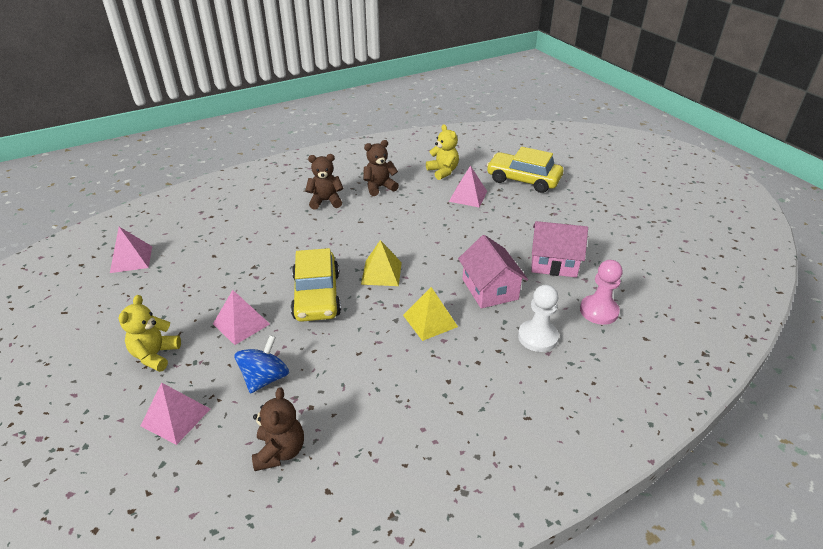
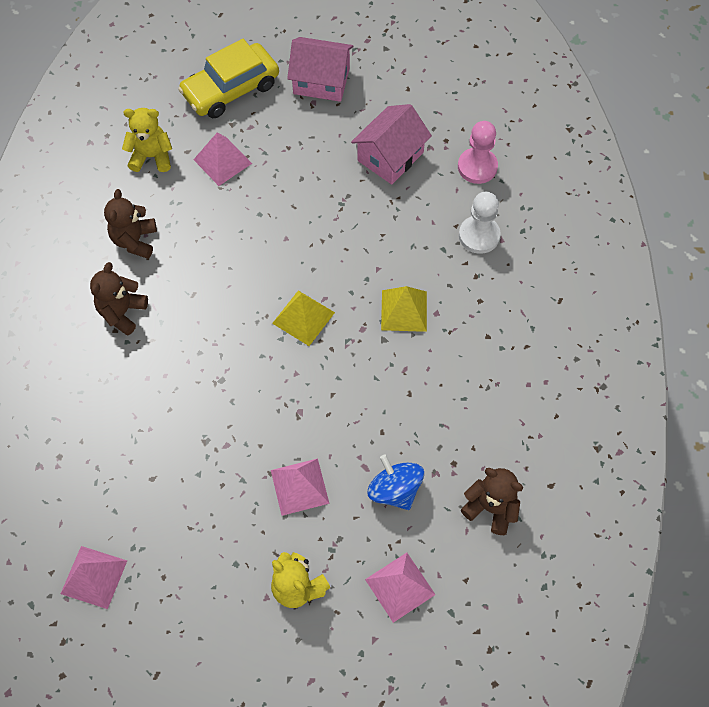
camera: 60 degrees left, 25 degrees up
(316, 296) = (300, 396): yellow car -> none
(490, 289) = (392, 234): pink house -> pink house (321, 81)

